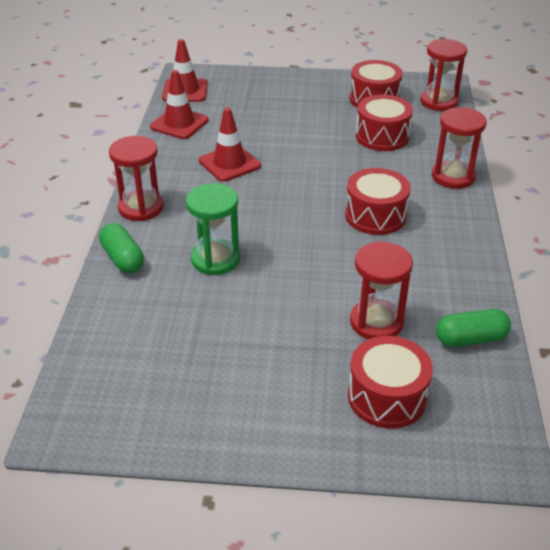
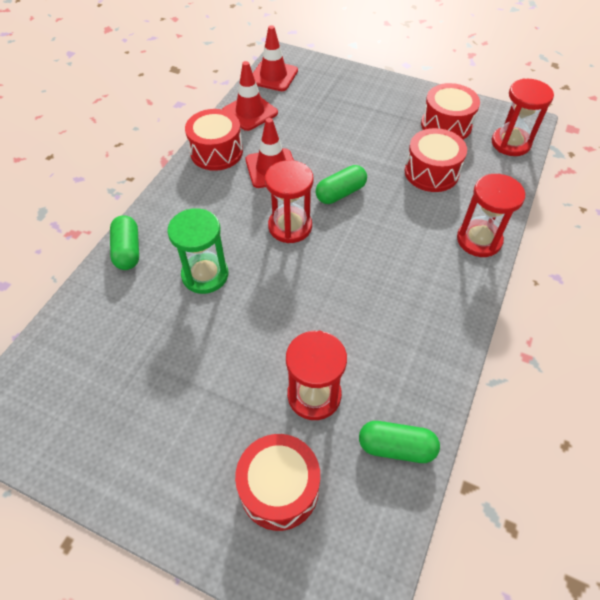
camera: 20 degrees right, 15 degrees up
(141, 207) = (170, 198): red hourglass -> red hourglass (290, 226)
(308, 169) = (340, 193): none -> green capsule
(375, 216) = (377, 266): red drum -> red drum (216, 152)

